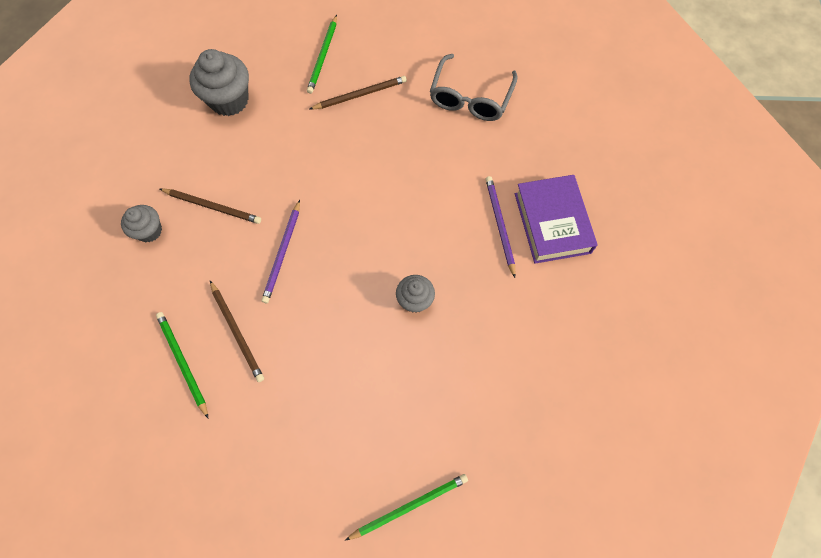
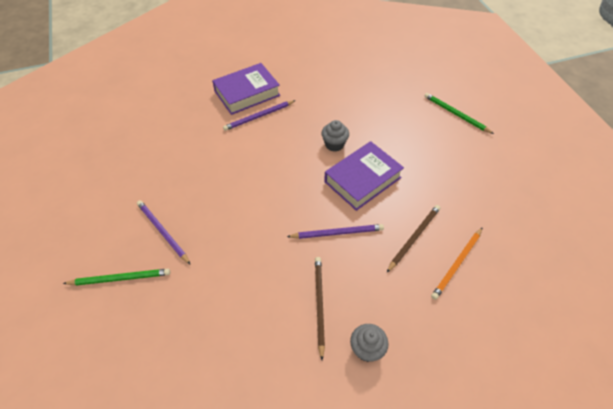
camera: 110 degrees left, 15 degrees down
(183, 362) = (457, 264): green pencil -> orange pencil
(229, 100) = (195, 345): grey cupcake -> none
(343, 311) = (362, 179): none -> purple book
(360, 95) = (162, 232): brown pencil -> purple pencil
(470, 98) = (150, 157): grey glasses -> none

